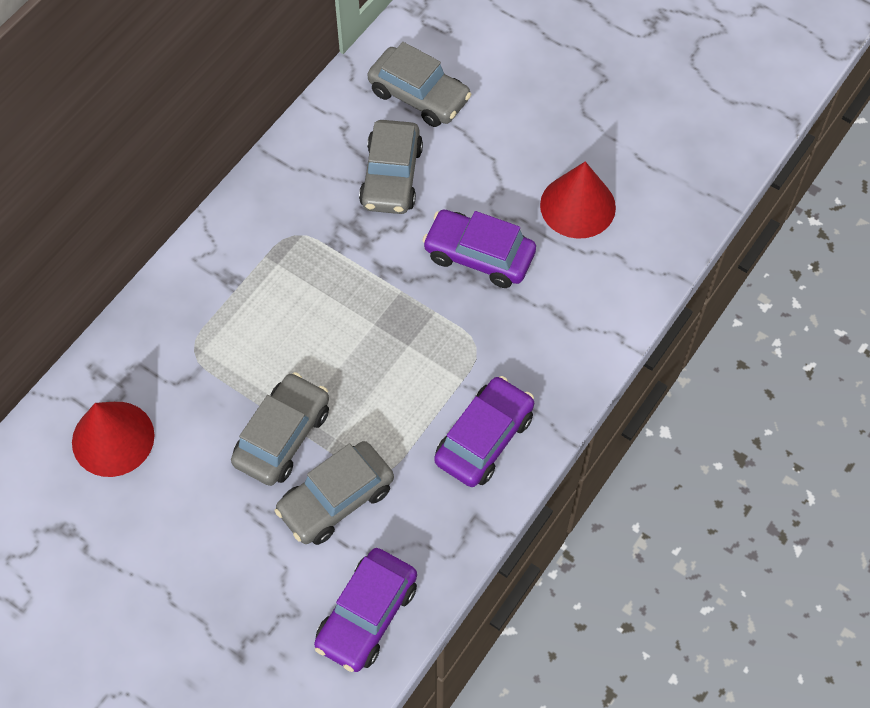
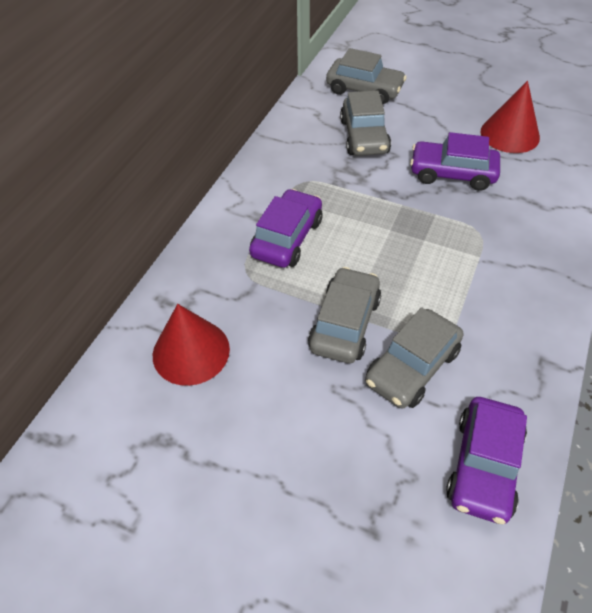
camera: 10 degrees left, 10 degrees down
(484, 438) = (518, 296): purple car -> purple car (287, 238)

